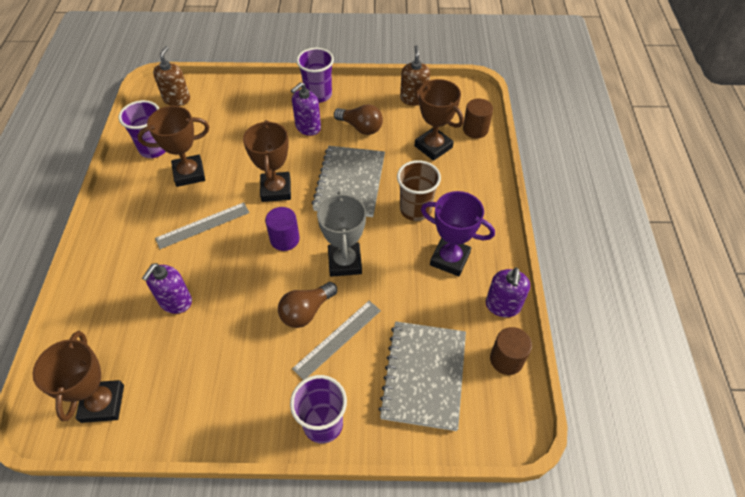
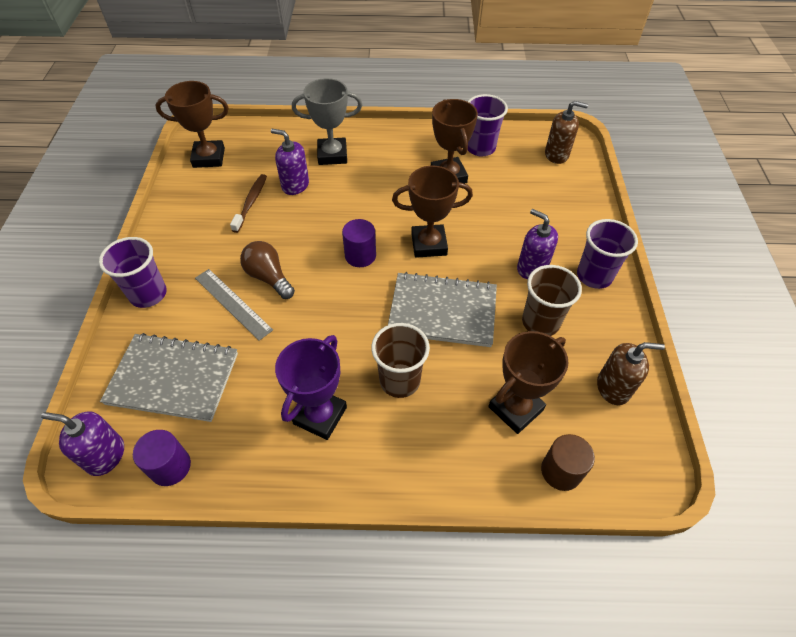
camera: 90 degrees right, 0 degrees up
(195, 342) = (251, 202): none -> brown toothbrush
(203, 225) = (380, 193): grey ruler -> none
(345, 262) = (325, 308): grey trophy -> grey trophy (332, 155)
(361, 127) = (540, 322): brown light bulb -> brown cup
(503, 305) = (243, 472): purple soap dispenser -> purple soap dispenser (105, 455)
(506, 359) = (170, 467): brown cylinder -> purple cylinder

